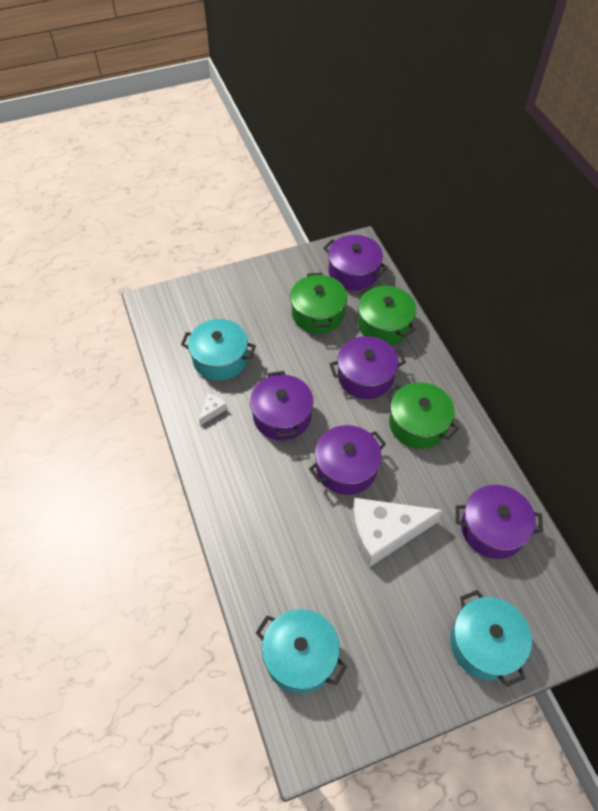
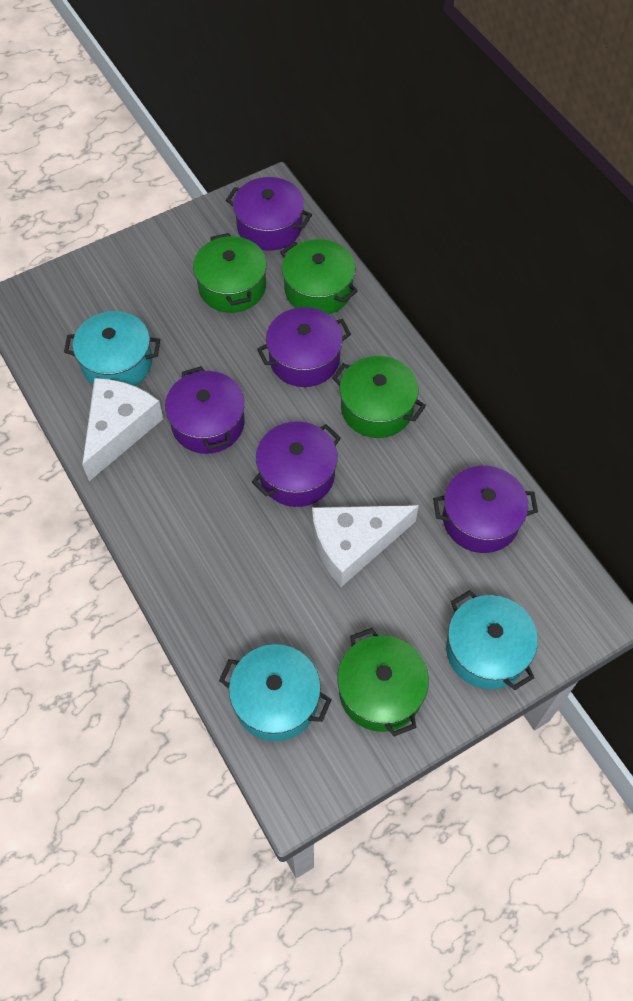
camera: 10 degrees left, 5 degrees up
(212, 410) = (119, 429): white cheese -> white cheese, size x2.44
(389, 664) = (380, 691): none -> green pot

